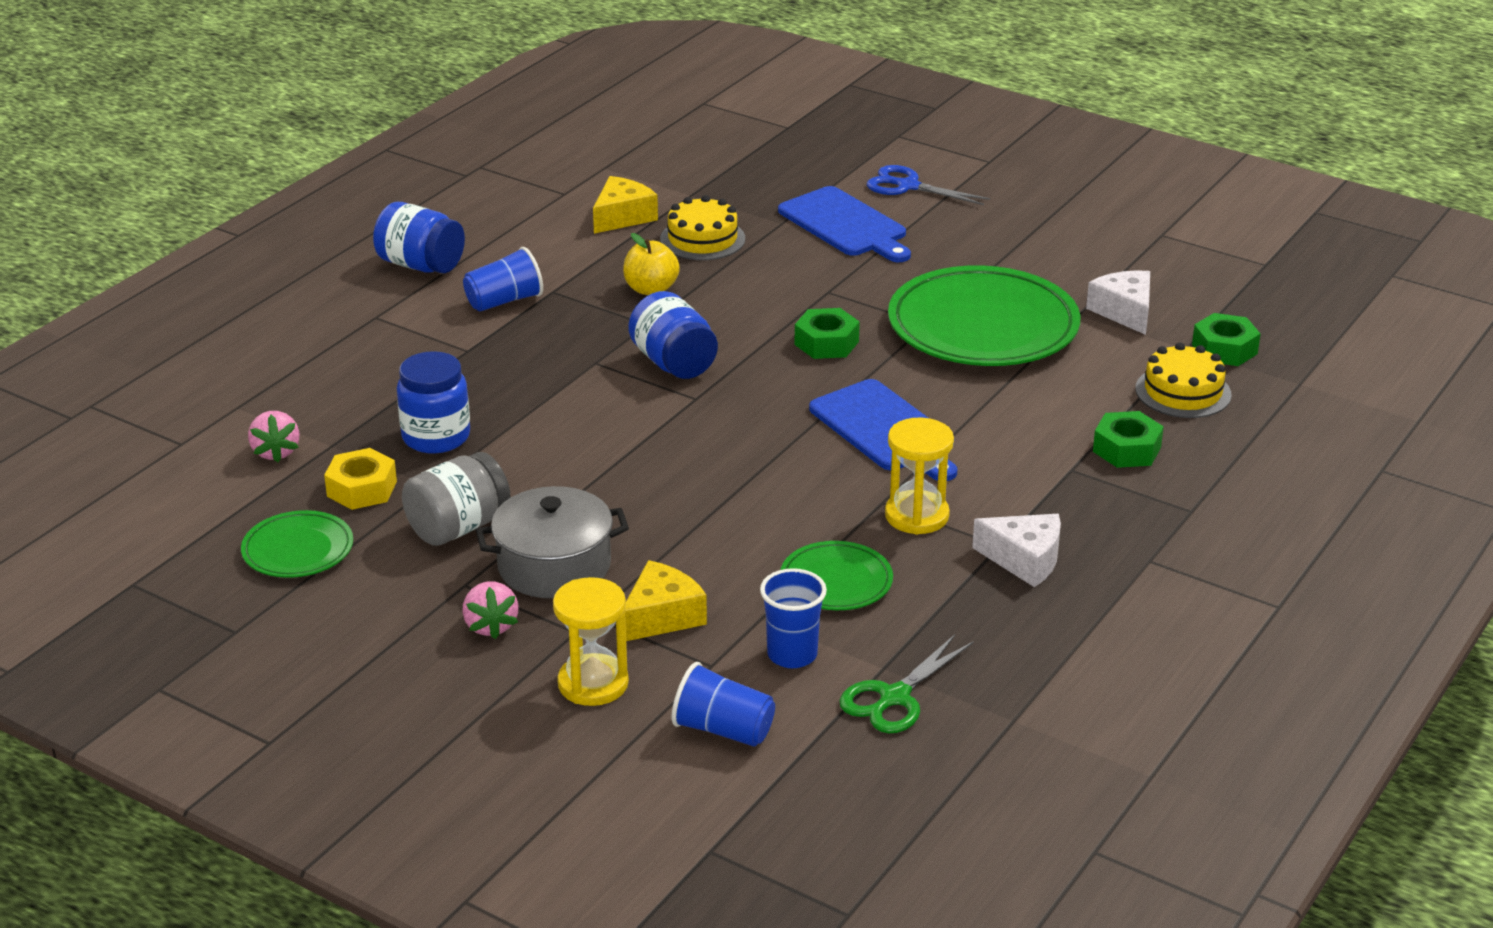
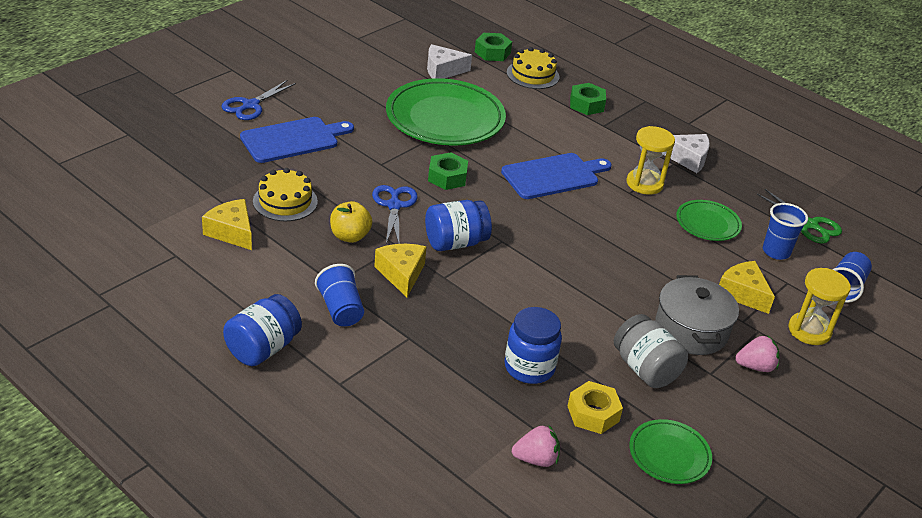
camera: 85 degrees left, 5 degrees up
(588, 332) = (401, 274): none -> yellow cheese
(734, 311) = (394, 206): none -> blue scissors
(1024, 560) = (688, 159): white cheese -> white cheese turned 75 degrees clockwise

